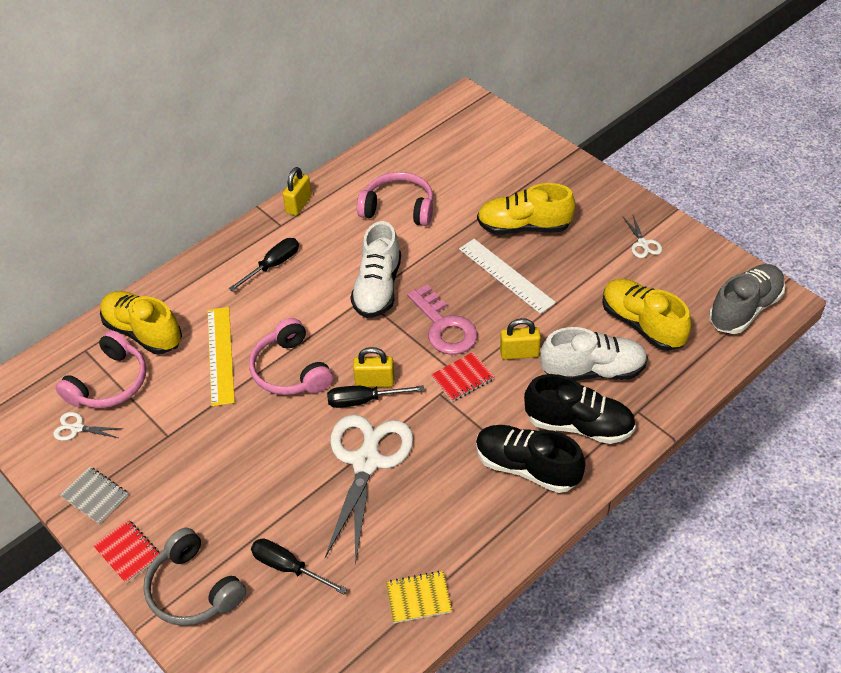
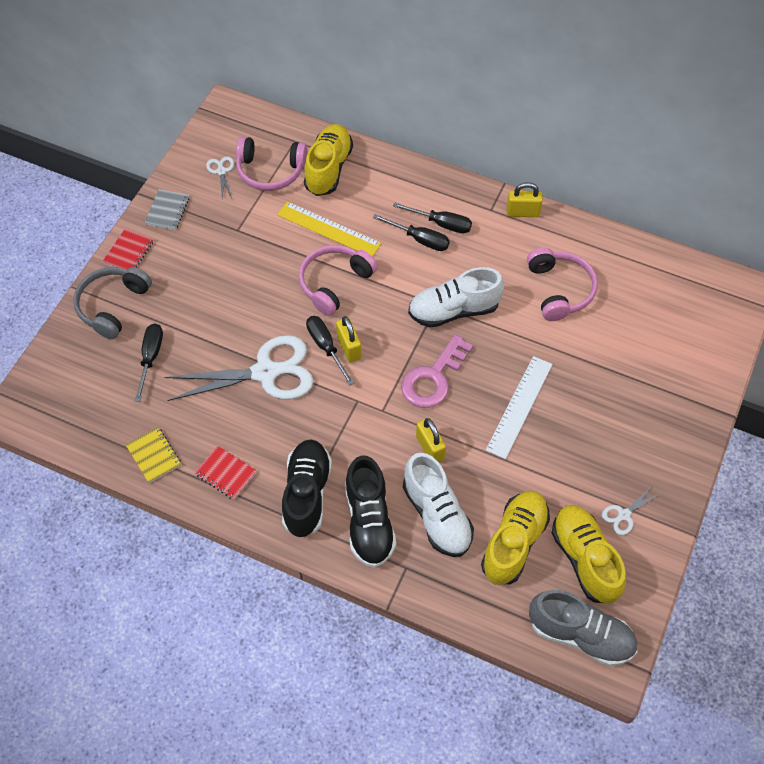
camera: 65 degrees right, 10 degrees up
(220, 355) = (328, 229): yellow ruler -> yellow ruler turned 60 degrees clockwise
(281, 287) = (420, 239): none -> black screwdriver
(462, 378) = (381, 412): red notebook -> red notebook (226, 473)
(524, 227) = (591, 401): yellow shoe -> yellow shoe (585, 559)

